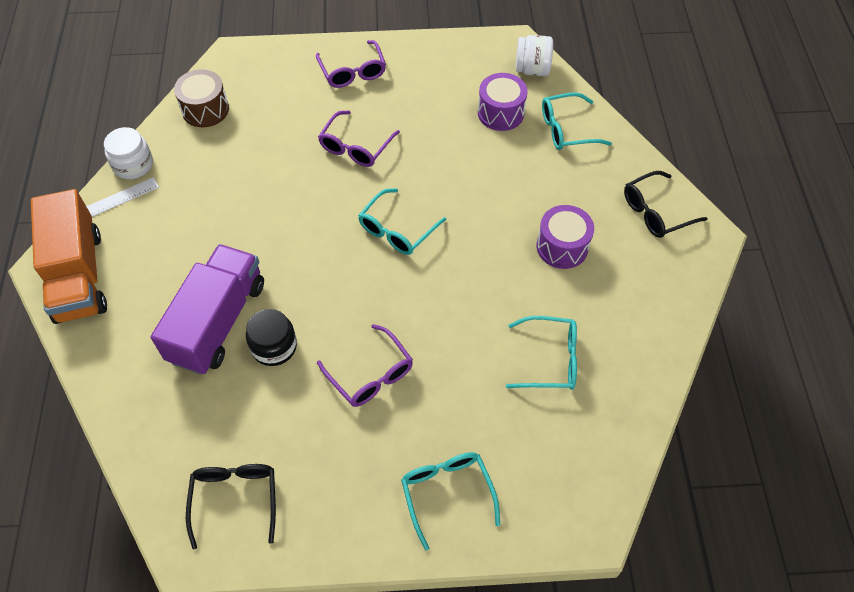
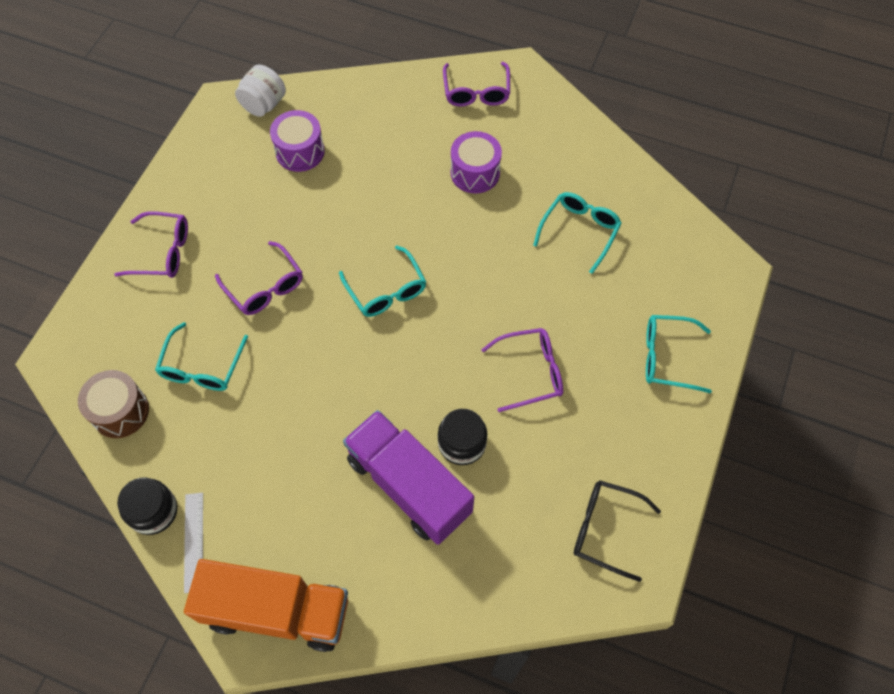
camera: 65 degrees left, 5 degrees up
(133, 165) = (153, 511): white jar -> black jar
(566, 129) = (351, 111): turquoise glasses -> turquoise glasses (202, 367)
(656, 212) = (476, 92): black glasses -> purple glasses

